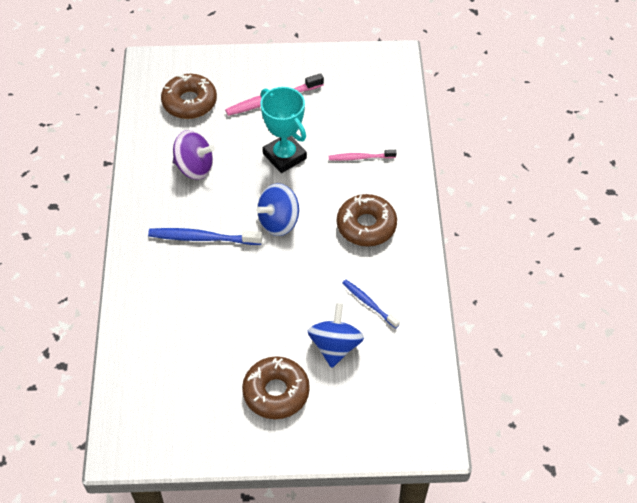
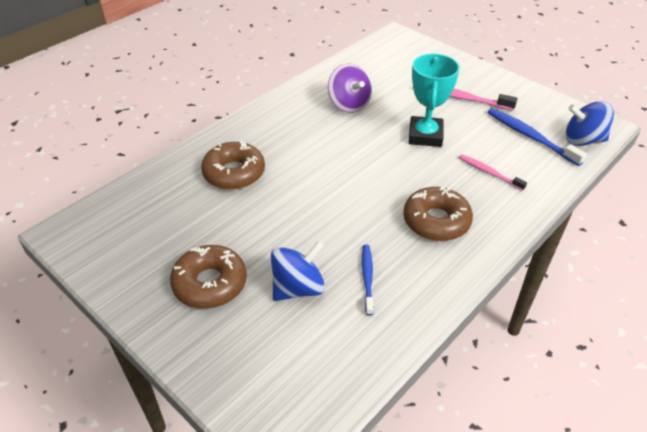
camera: 45 degrees right, 10 degrees down
(189, 102) = (395, 68): brown donut -> brown donut (234, 173)
(203, 238) = (298, 147): blue toothbrush -> blue toothbrush (530, 137)
(279, 222) = (366, 172): blue spinning top -> blue spinning top (583, 140)

